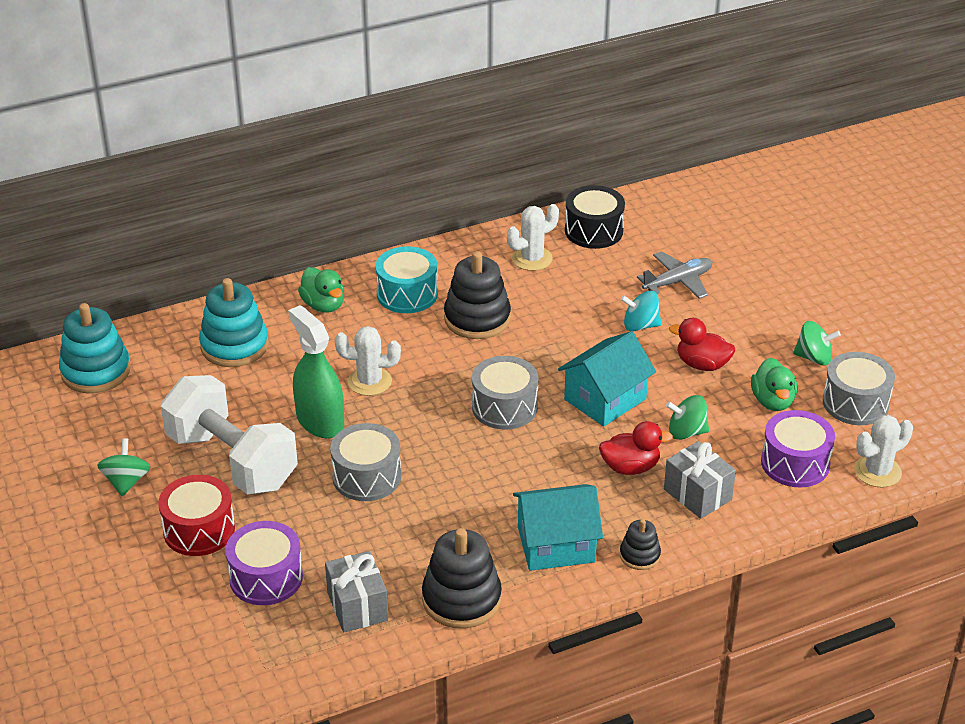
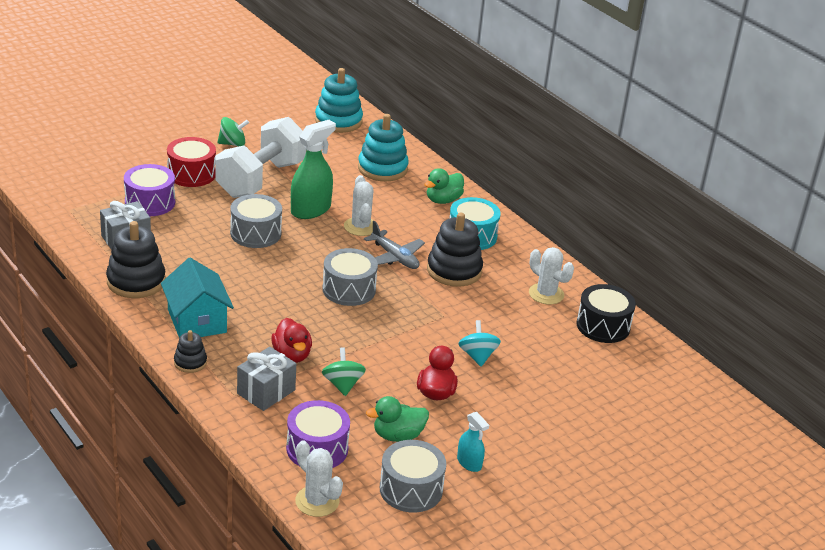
camera: 75 degrees right, 5 degrees down
(605, 399) = (373, 339): turquoise house -> none
(678, 282) = (549, 377): grey plane -> grey plane (394, 257)
(814, 358) = (469, 463): green spinning top -> turquoise spray bottle

